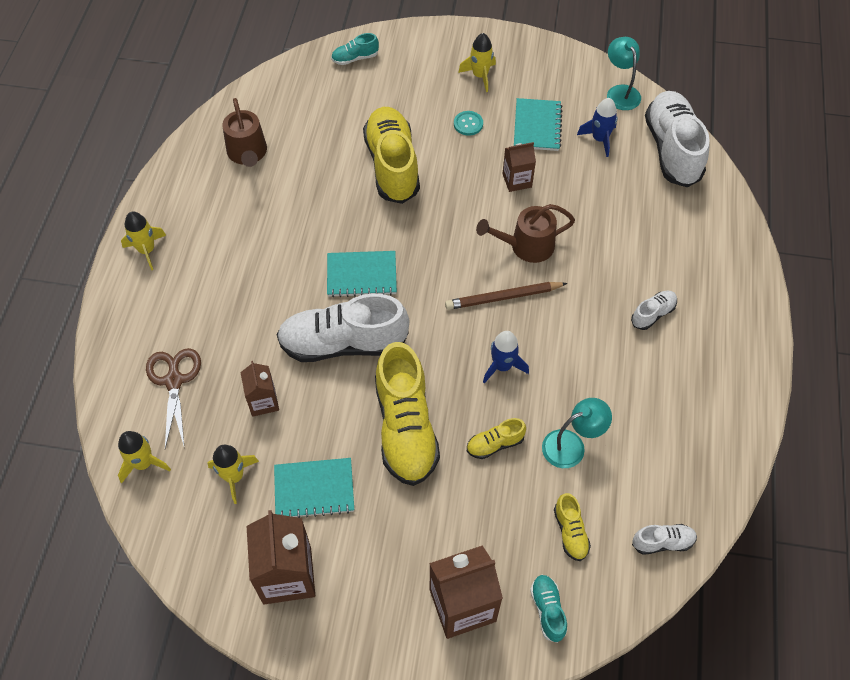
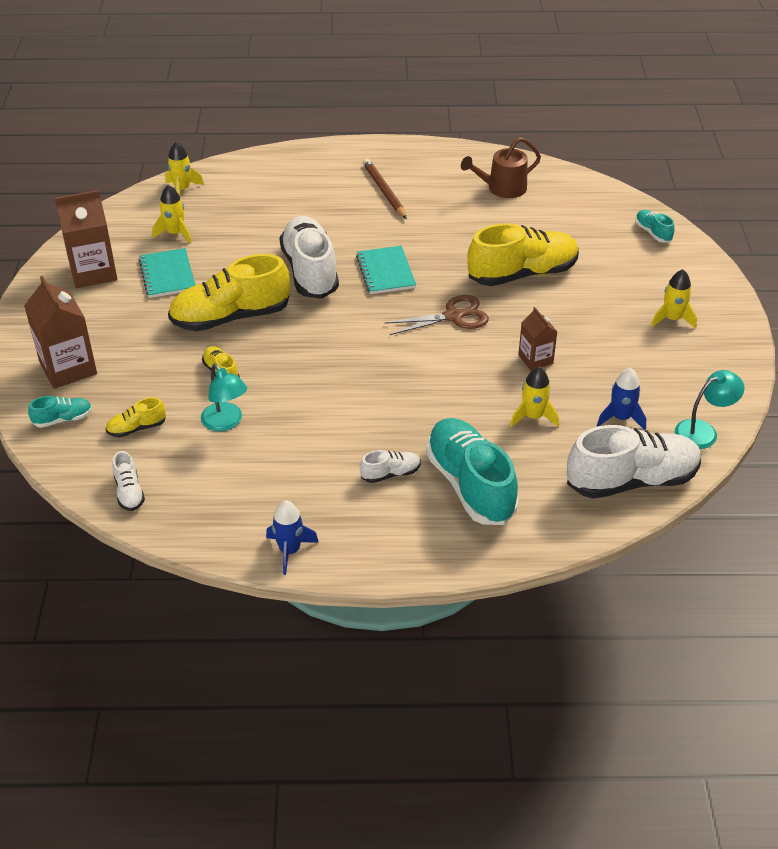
camera: 80 degrees right, 15 degrees down
(147, 250) = (379, 156): yellow rocket -> yellow rocket (533, 417)
(174, 380) = (257, 190): brown scissors -> brown scissors (454, 316)
(263, 401) = (245, 237): brown carton -> none
(468, 124) = (599, 317): turquoise button -> none
(502, 366) = (305, 369): blue rocket -> blue rocket (290, 550)
(503, 297) = (384, 363): brown pencil -> brown pencil (384, 191)
(526, 246) = (452, 373): brown watering can -> none
(537, 126) = (618, 368): turquoise notebook -> none
(653, 314) = (390, 474): white shoe -> white shoe turned 60 degrees counterclockwise
(670, 258) = (470, 485): none -> turquoise shoe

